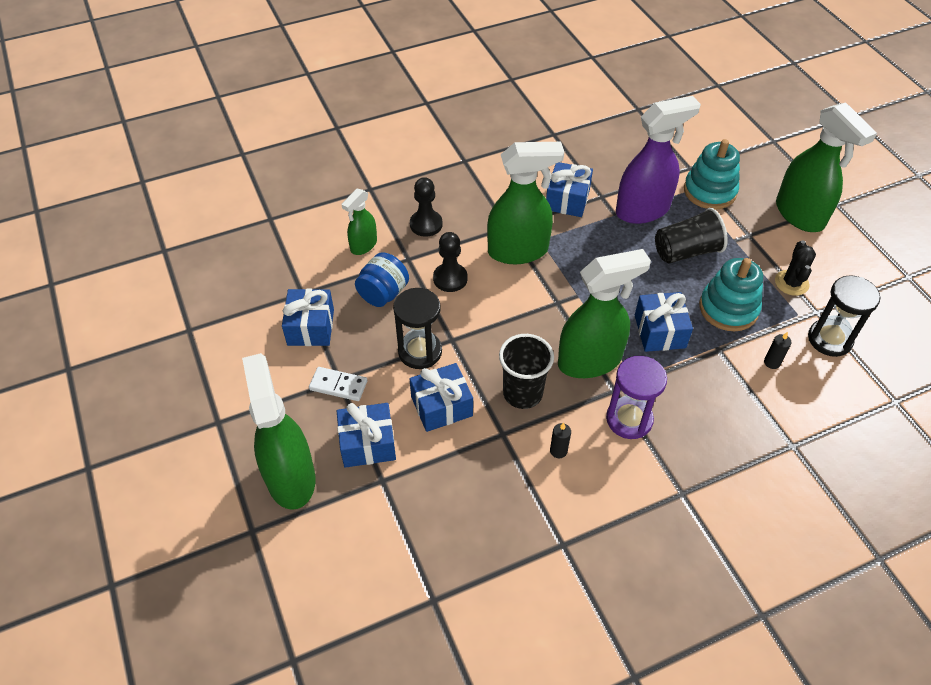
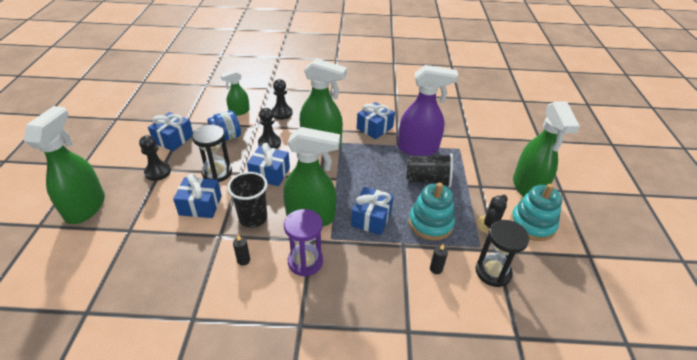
camera: 25 degrees right, 10 degrees down
(338, 385) = (158, 172): white domino -> black pawn
(368, 444) = (142, 207): blue gift -> blue gift (270, 173)
(709, 191) = (472, 153): turquoise stacking toy -> turquoise stacking toy (532, 224)

